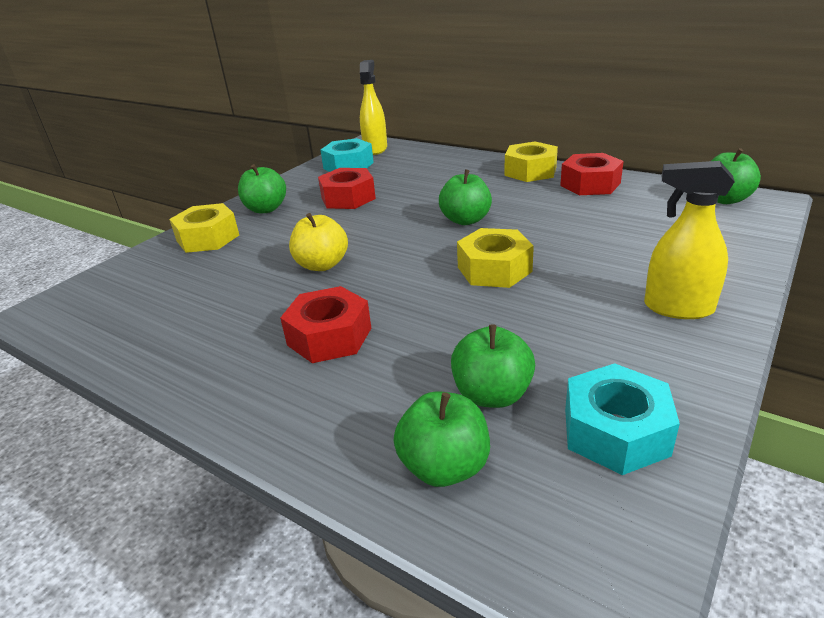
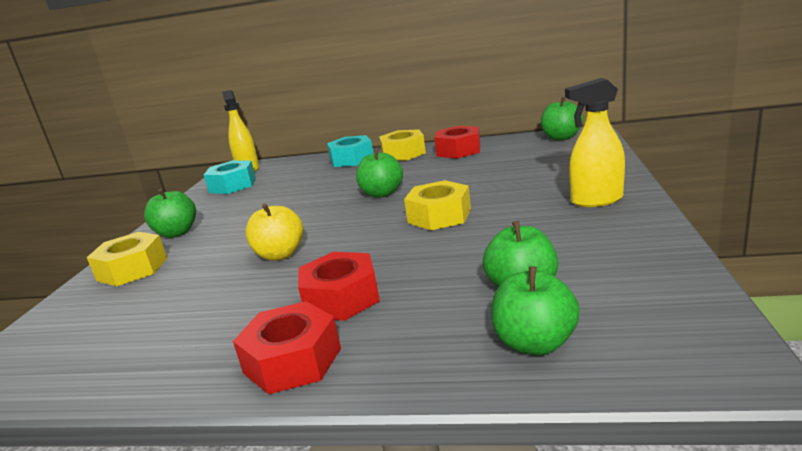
camera: 25 degrees left, 10 degrees down
(348, 198) = (256, 206): red nut -> red nut (292, 360)
(615, 431) = (632, 278): turquoise nut -> turquoise nut (352, 159)

